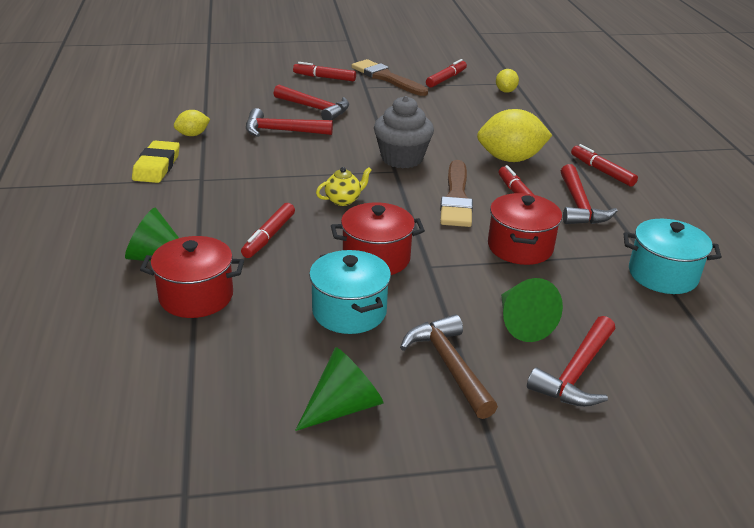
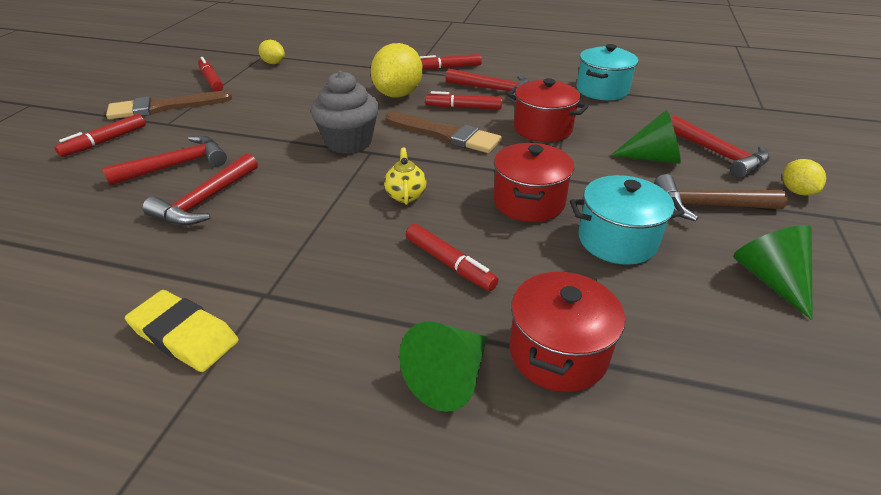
camera: 65 degrees left, 5 degrees up
(193, 135) = (125, 279): yellow lemon -> yellow lemon (796, 191)

